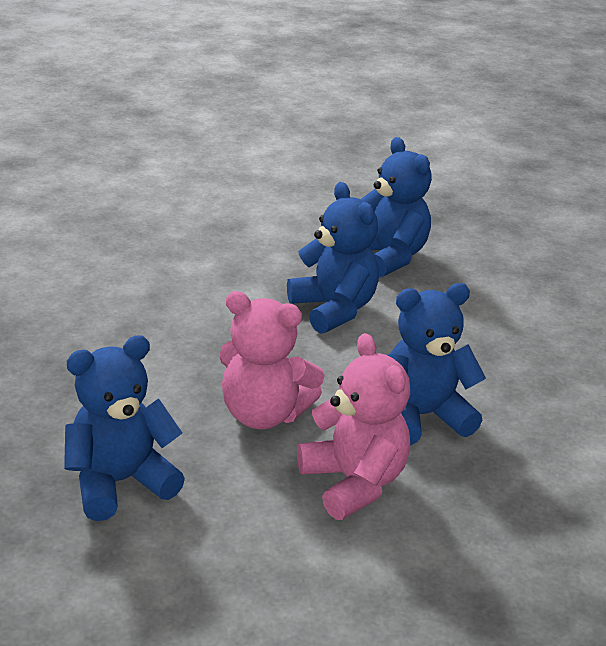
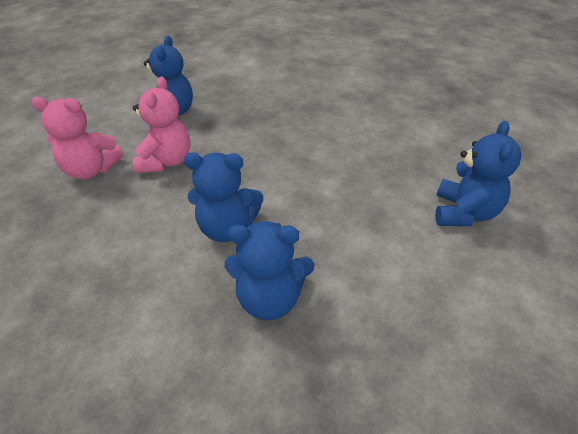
camera: 125 degrees right, 10 degrees up
(264, 414) = (166, 162): pink teddy bear -> pink teddy bear turned 135 degrees clockwise
(422, 416) = (97, 217): blue teddy bear -> blue teddy bear (464, 213)

